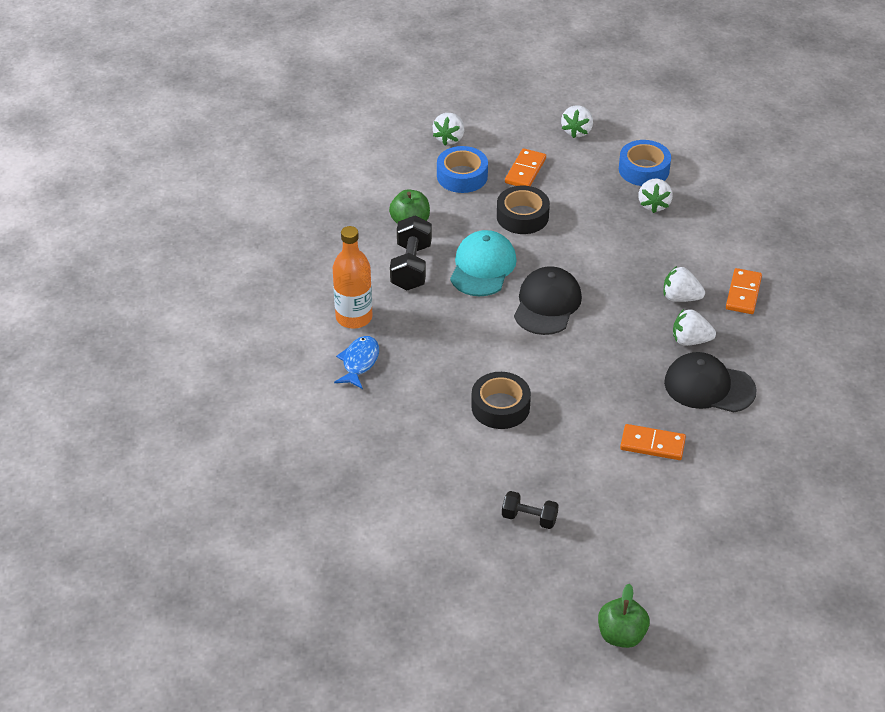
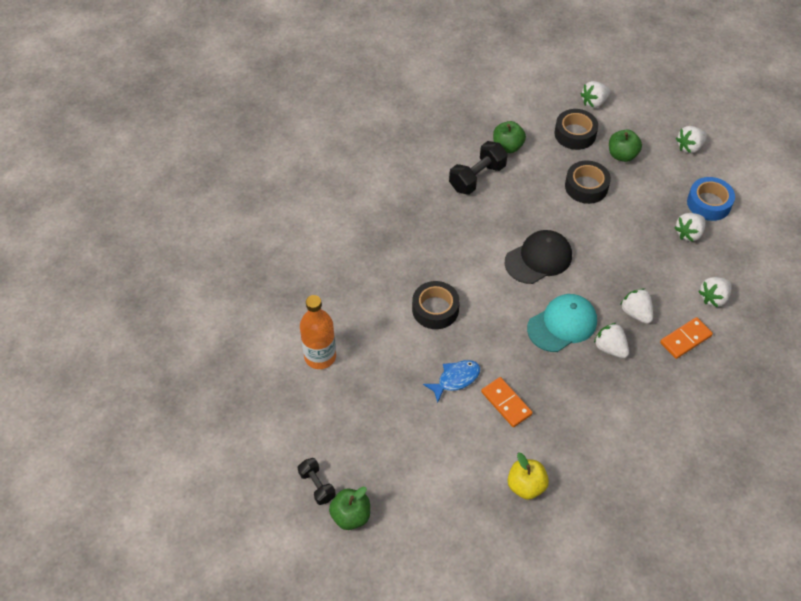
camera: 40 degrees right, 10 degrees up
(354, 317) = (407, 190): orange bottle -> orange bottle (320, 356)
(359, 362) = (380, 222): blue fish -> blue fish (455, 379)
(462, 176) = (575, 134): blue tape -> black tape
(483, 267) = (523, 206): turquoise cap -> turquoise cap (562, 324)
(525, 171) = (622, 155): orange domino -> green apple
(529, 518) = (376, 396): black dumbbell -> black dumbbell (317, 485)
(709, 386) = (588, 390): black cap -> none
(730, 245) = (713, 298): none -> white strawberry
(743, 500) = (526, 486): none -> yellow apple

